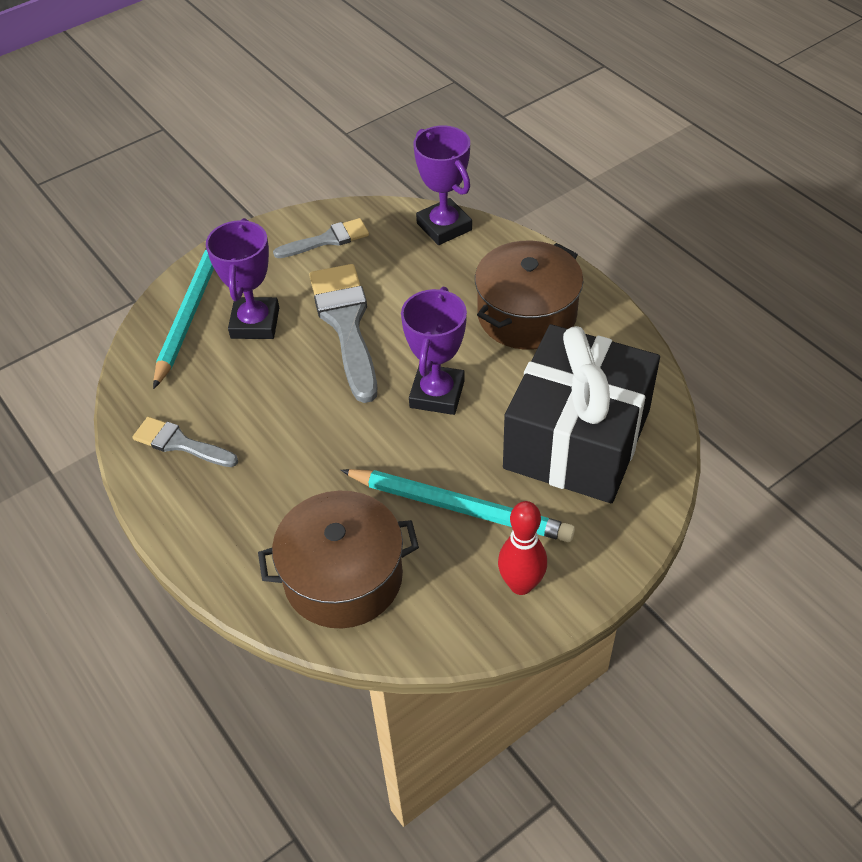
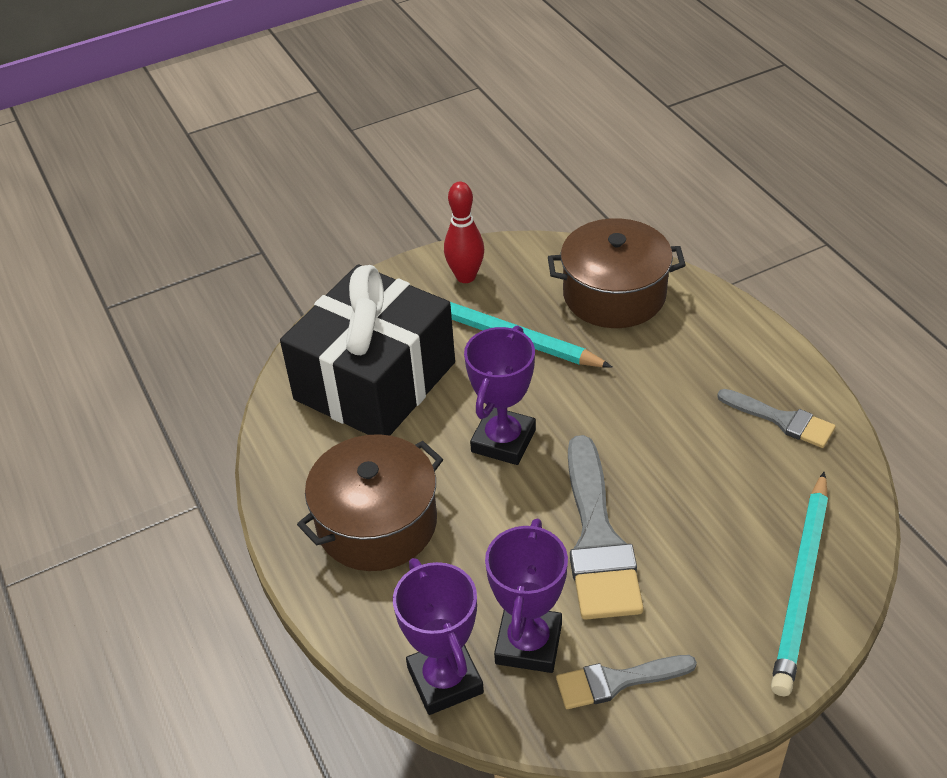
camera: 170 degrees left, 5 degrees down
(255, 323) = (713, 555): purple trophy -> purple trophy (528, 643)

